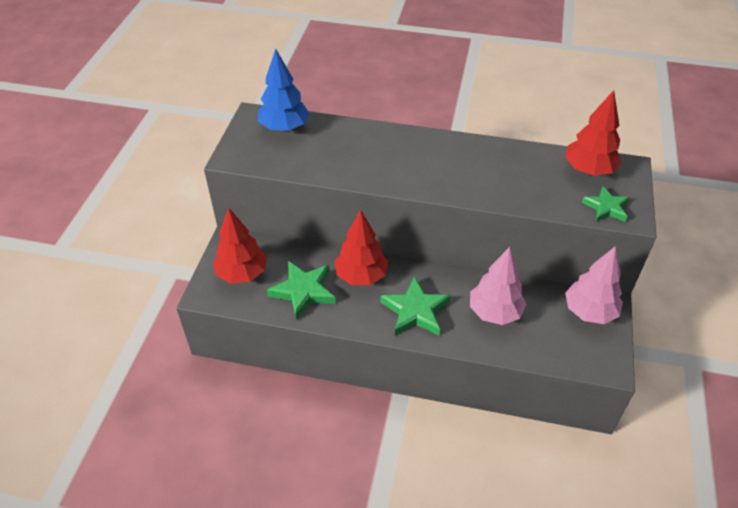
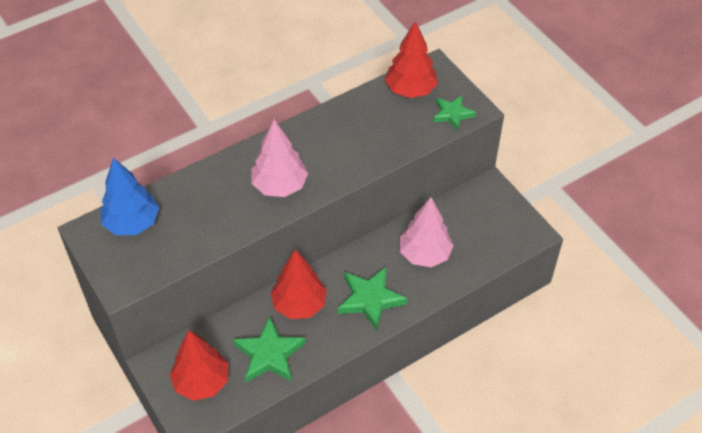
camera: 45 degrees left, 5 degrees up
(589, 312) = (484, 202): pink tree -> pink tree (280, 186)

